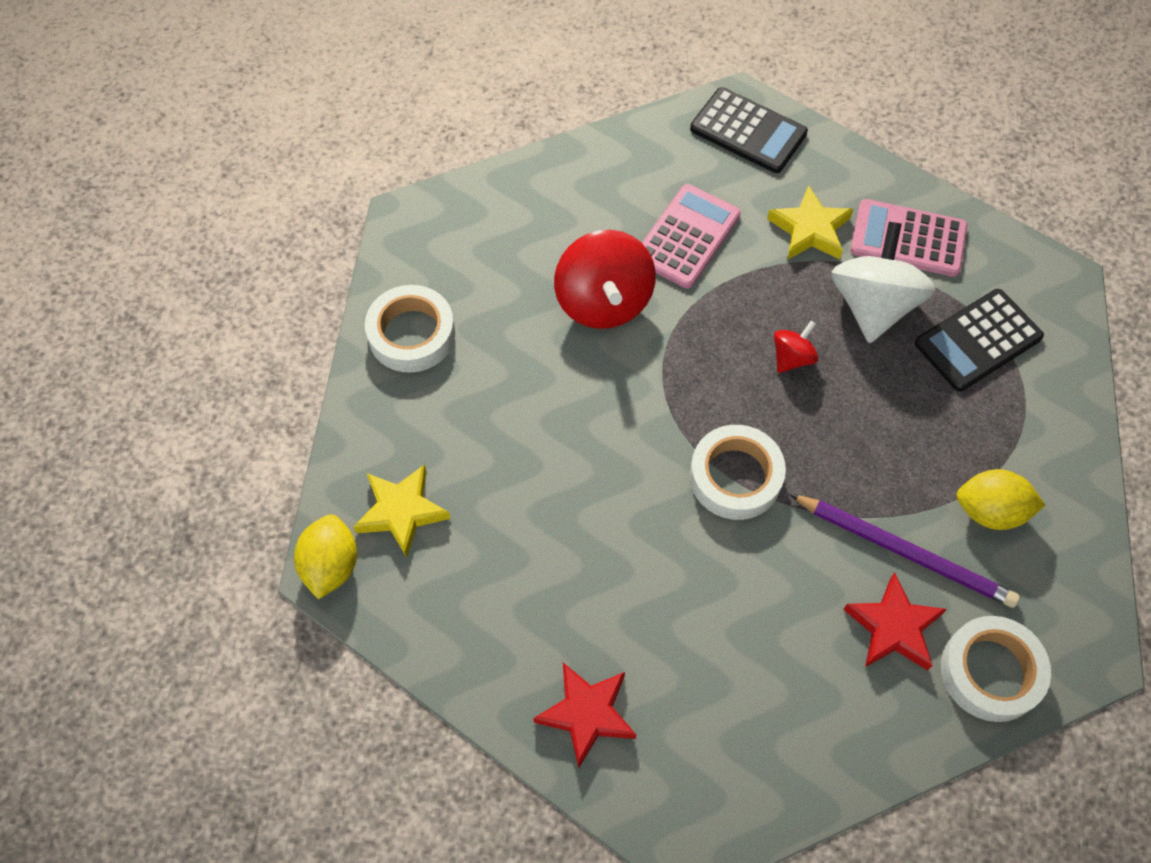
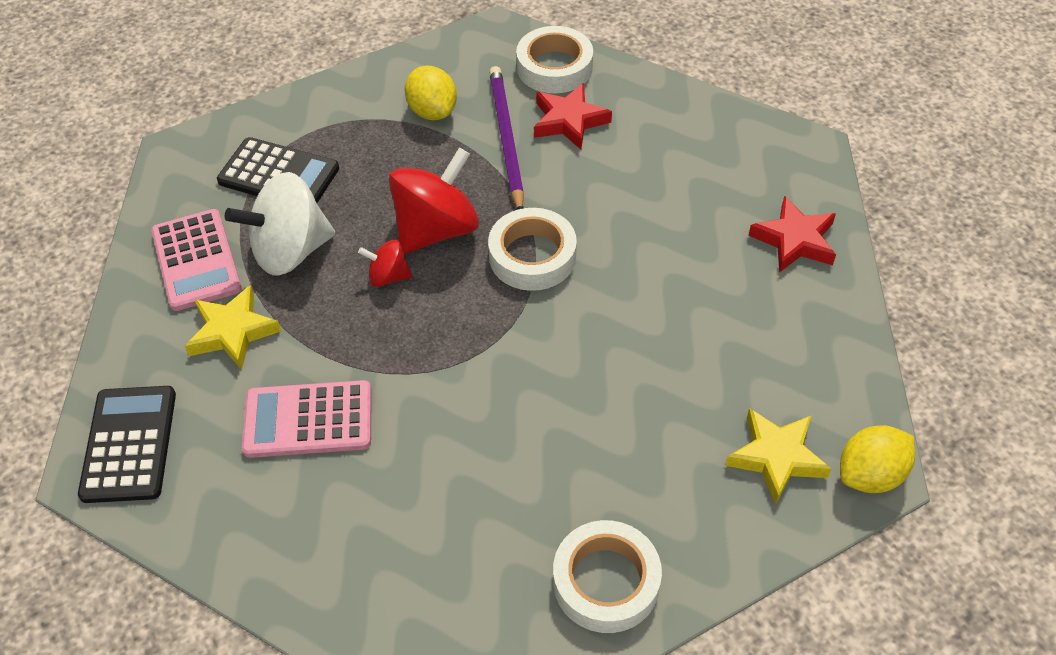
camera: 125 degrees left, 10 degrees down
(603, 302) = (436, 442): red spinning top -> red spinning top (436, 229)

